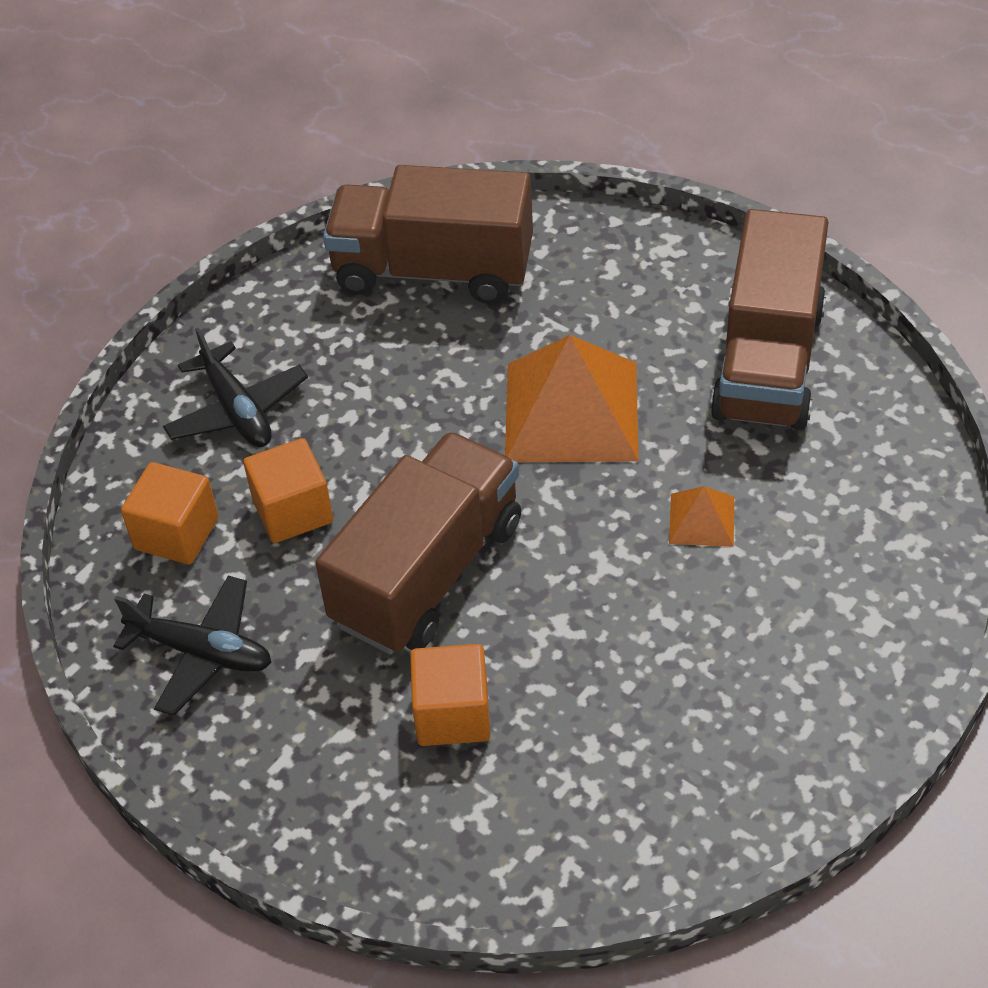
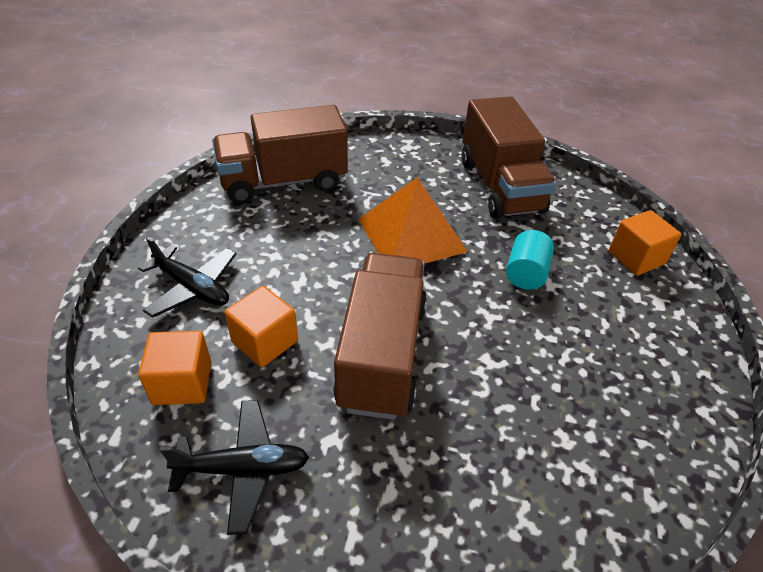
camera: 30 degrees left, 5 degrees down
(452, 714) = (458, 448): orange cube -> orange cube (636, 258)
(701, 519) = (525, 273): orange pyramid -> turquoise cylinder

